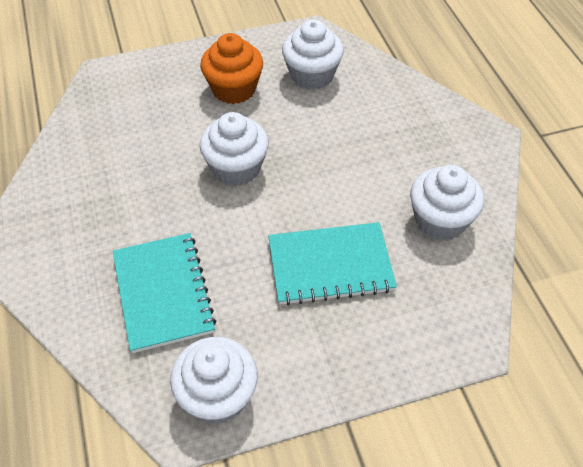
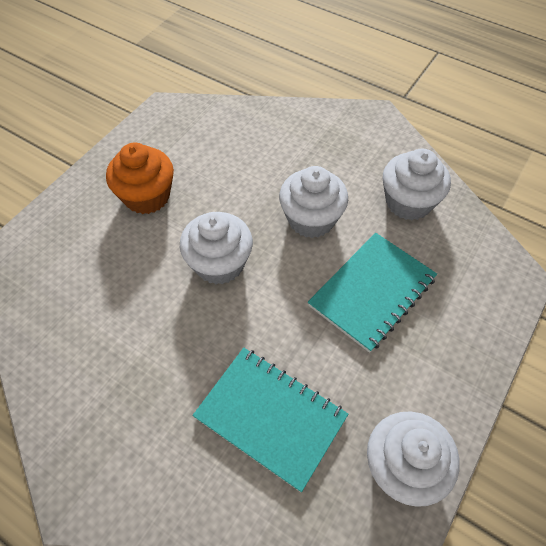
camera: 40 degrees left, 5 degrees up
(312, 75) = (201, 146): white cupcake -> white cupcake (311, 219)

